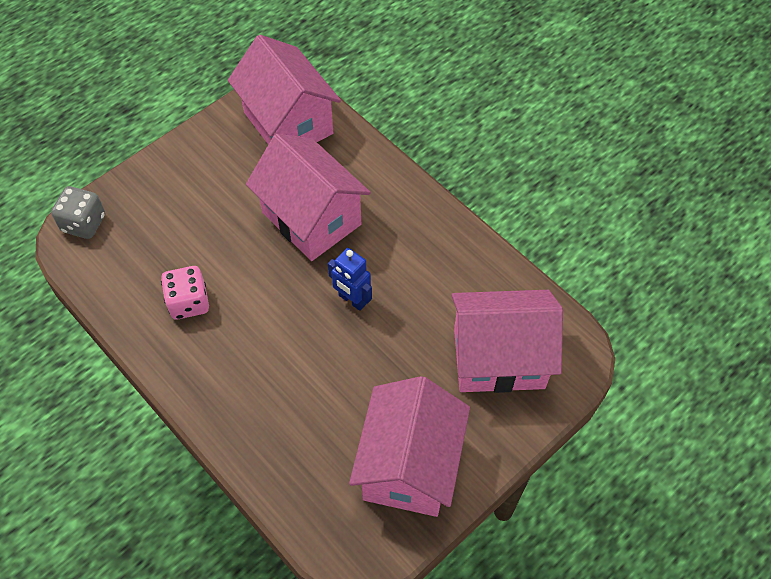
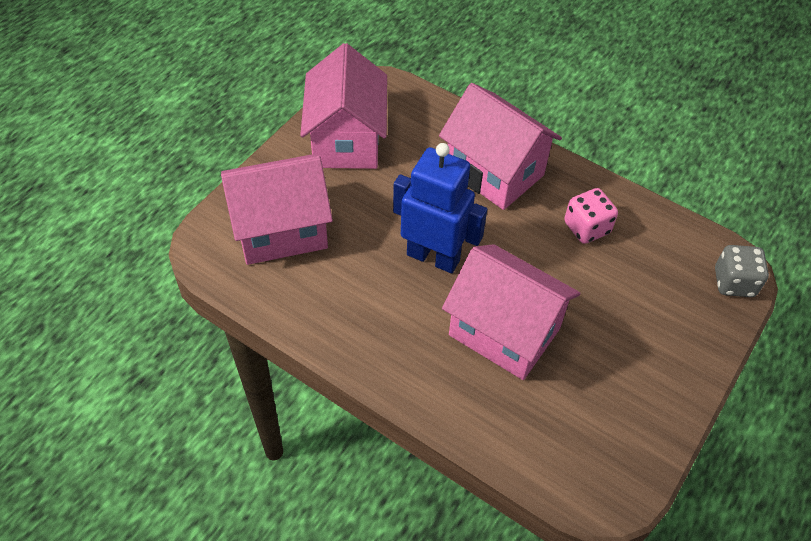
camera: 165 degrees right, 5 degrees down
(288, 123) = (581, 450): pink house -> pink house (494, 172)
(352, 300) = (433, 257): blue robot -> blue robot, size x1.79

